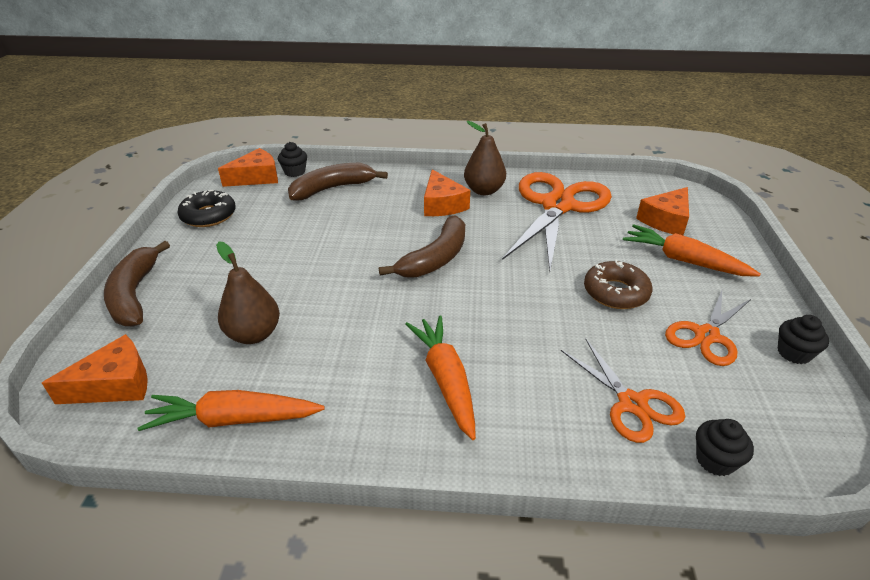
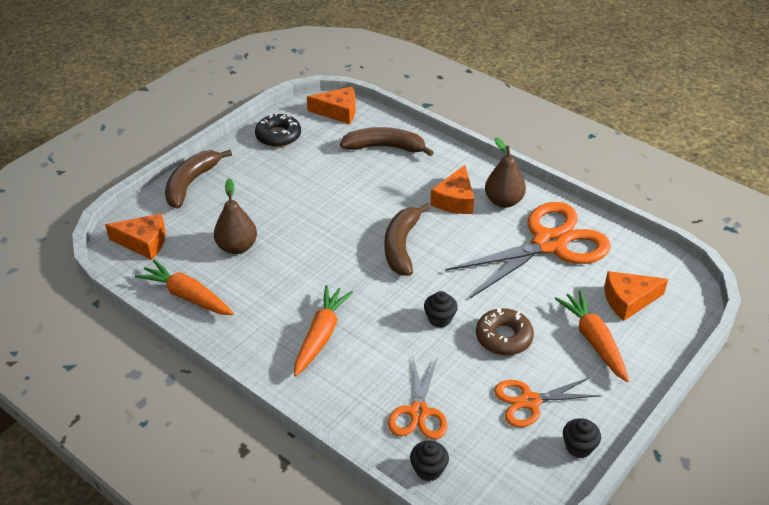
camera: 35 degrees right, 5 degrees up
(295, 172) = (371, 118): black cupcake -> black cupcake (440, 319)
(435, 258) = (401, 246): brown banana -> brown banana turned 120 degrees clockwise

